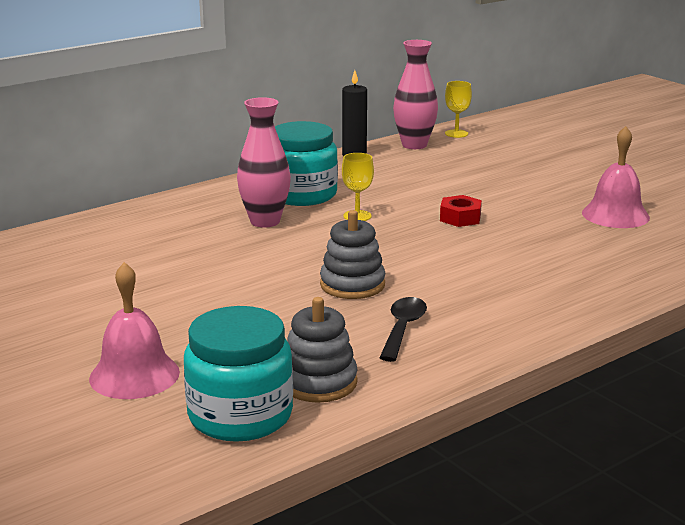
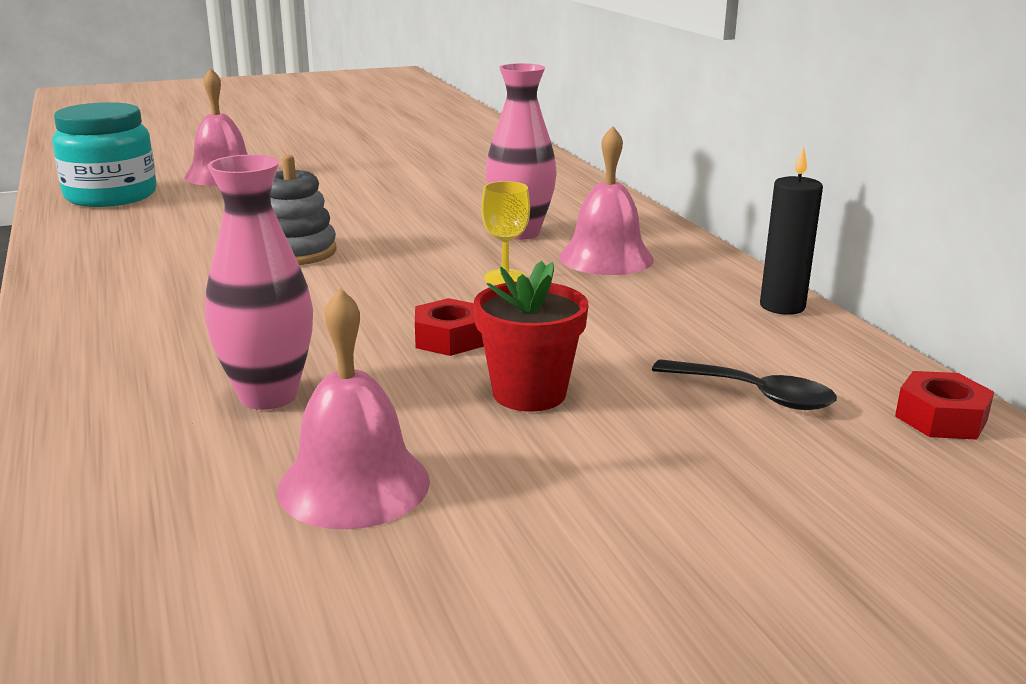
camera: 105 degrees right, 0 degrees up
(302, 195) = (606, 258): turquoise jar -> pink bell
(318, 382) = (118, 220): grey stacking toy -> none
(403, 328) = (165, 260): black spoon -> black spoon (755, 395)
(414, 145) = (848, 362): pink vase -> pink vase (268, 396)
(456, 133) = (941, 418): yellow goblet -> red nut
(505, 195) = (529, 393): none -> red flower pot

